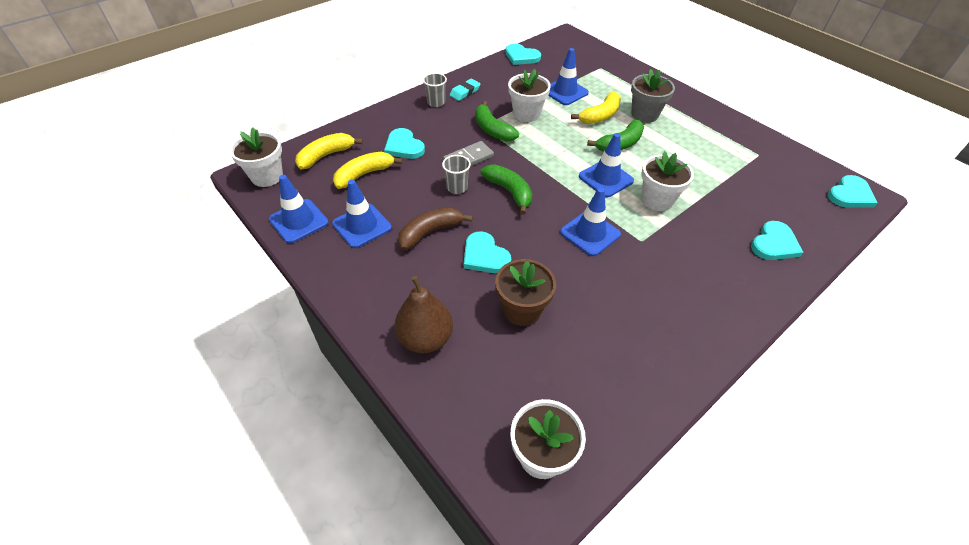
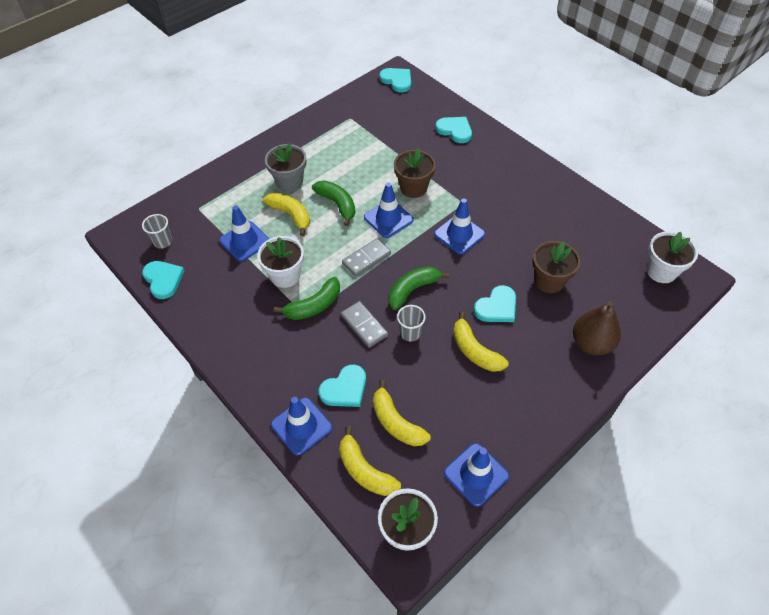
camera: 90 degrees left, 5 degrees up
(362, 226) = (474, 411): blue traffic cone -> blue traffic cone (301, 426)
(430, 232) = (474, 351): brown banana -> yellow banana
(436, 102) = (258, 364): grey cup -> grey cup (163, 242)
(465, 92) = (238, 335): turquoise eraser -> none
(521, 56) = (163, 279): turquoise heart -> turquoise heart turned 60 degrees counterclockwise
(549, 162) = (366, 258): none -> grey domino
(657, 200) = (413, 188): white flower pot -> brown flower pot

